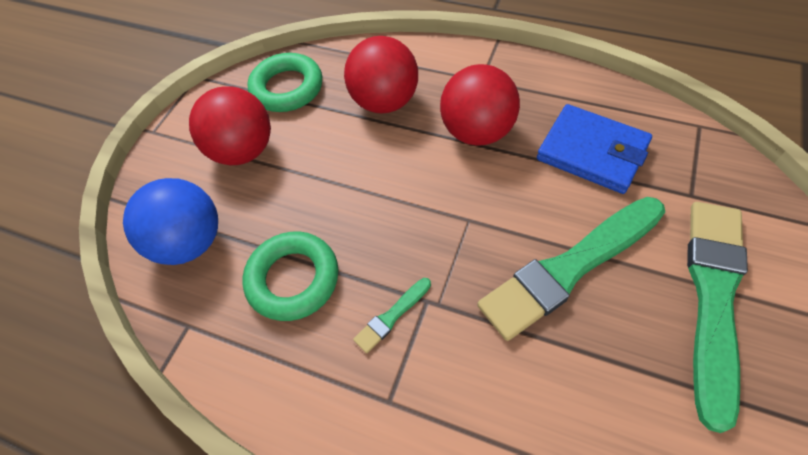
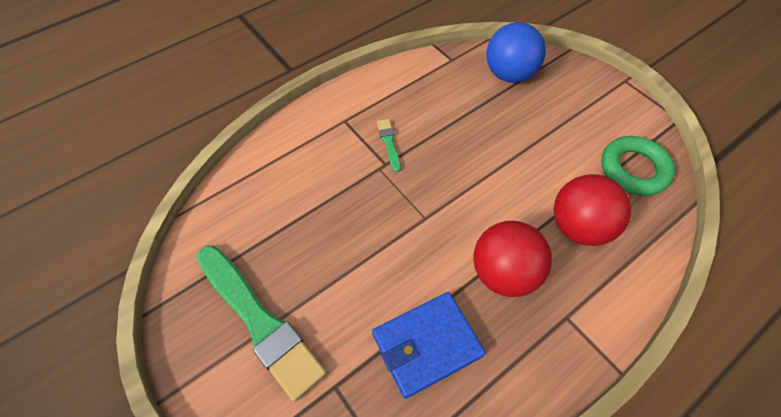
camera: 115 degrees right, 0 degrees up
(243, 151) = (575, 121): red ball -> none
(293, 279) = (448, 110): green ring -> none
(570, 268) = (346, 252): green brush -> none

